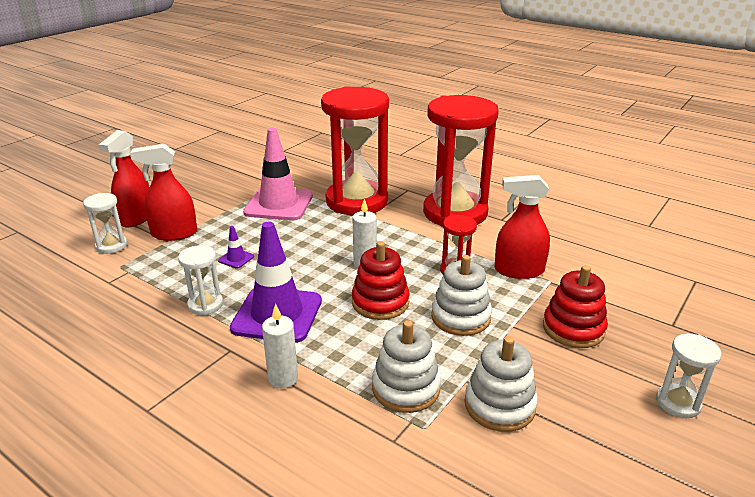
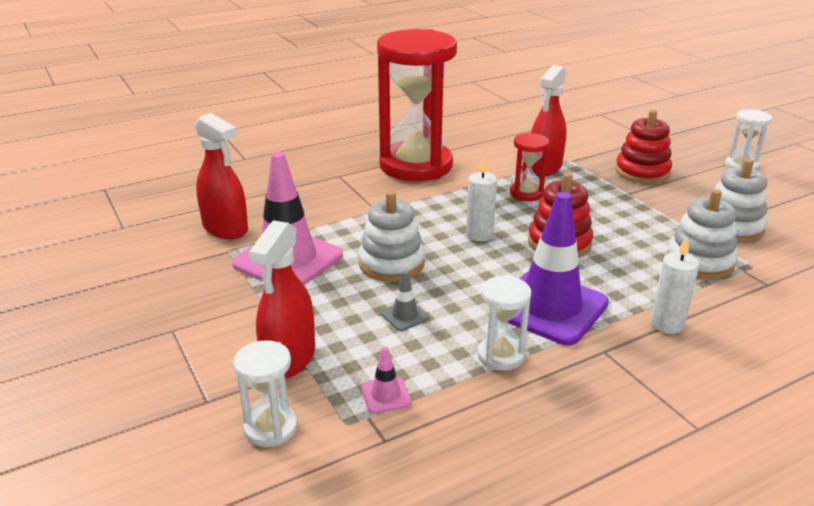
camera: 65 degrees left, 0 degrees up
(136, 218) = (198, 392): red spray bottle -> red spray bottle (225, 228)
(149, 272) = (385, 395): none -> pink traffic cone
(236, 258) = (405, 315): purple traffic cone -> grey traffic cone
(357, 201) = (335, 209): red hourglass -> none
(460, 317) = (604, 211): white stacking toy -> white stacking toy (391, 264)

